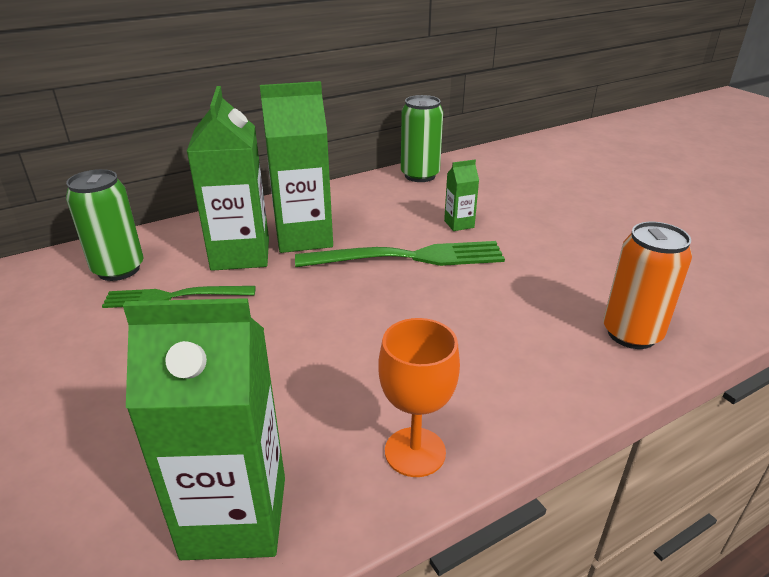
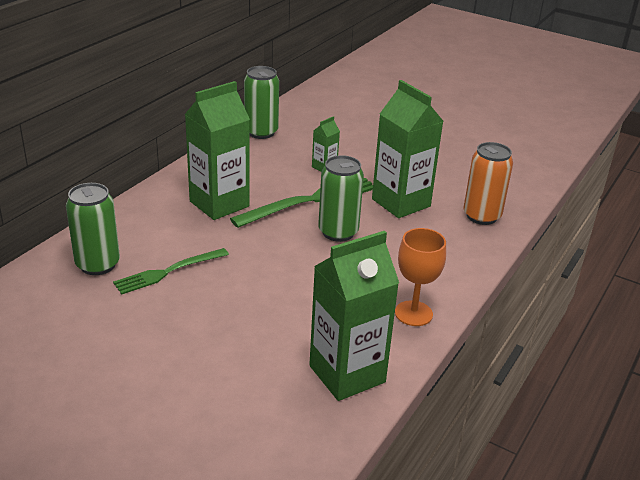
camera: 30 degrees left, 0 degrees up
(240, 254) = (184, 229): green carton -> green carton (401, 203)
(408, 303) = (338, 232): none -> green can

